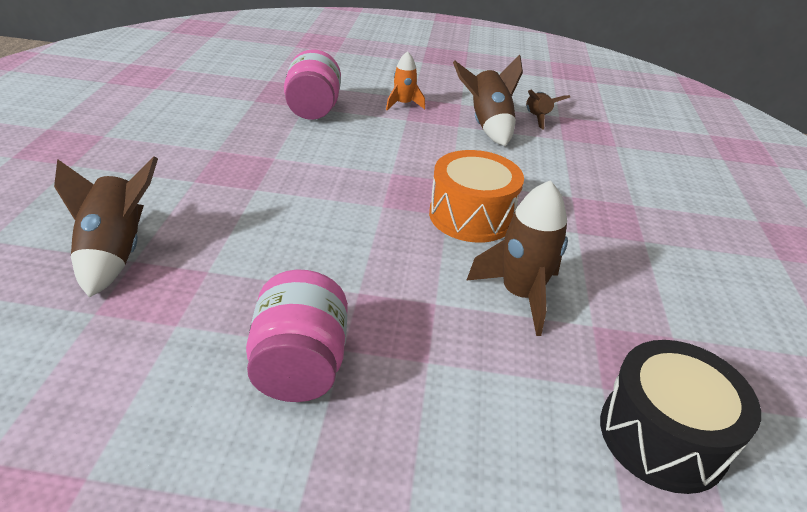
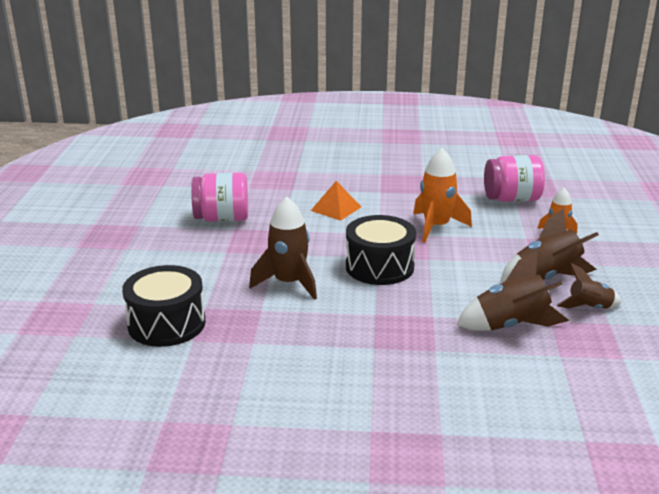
camera: 90 degrees right, 10 degrees down
(115, 253) = (302, 166): brown rocket -> brown rocket (510, 325)
(299, 233) = (336, 208): none -> orange pyramid
(373, 164) = (436, 227): none -> orange rocket
(471, 216) = (379, 267): orange drum -> black drum

